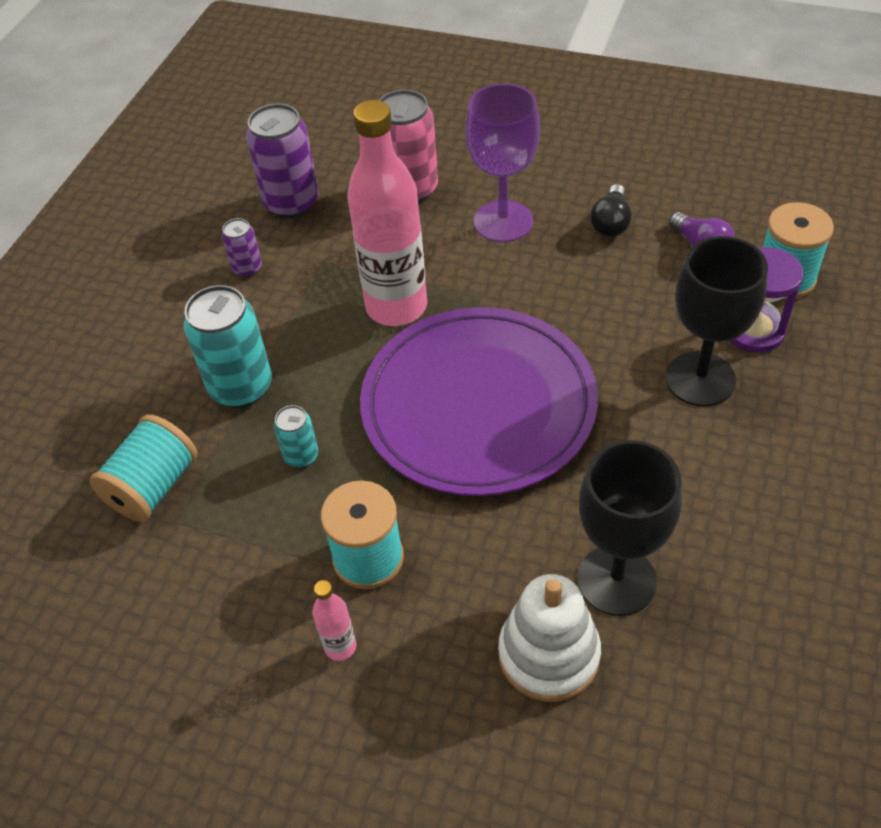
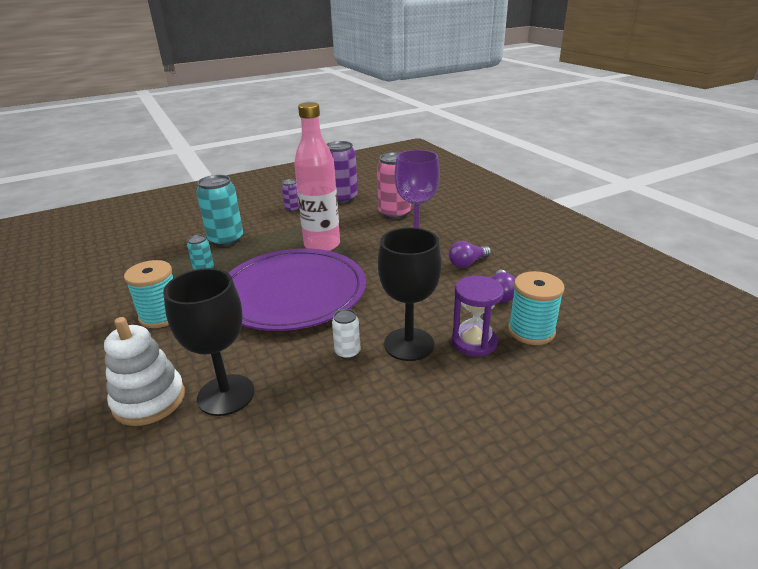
camera: 40 degrees right, 20 degrees down
(153, 486) = (149, 251): turquoise spool -> none
(340, 646) = (99, 336): pink bottle -> none
(611, 223) = (467, 263): black light bulb -> purple light bulb
(657, 435) = (347, 352): none -> white can

